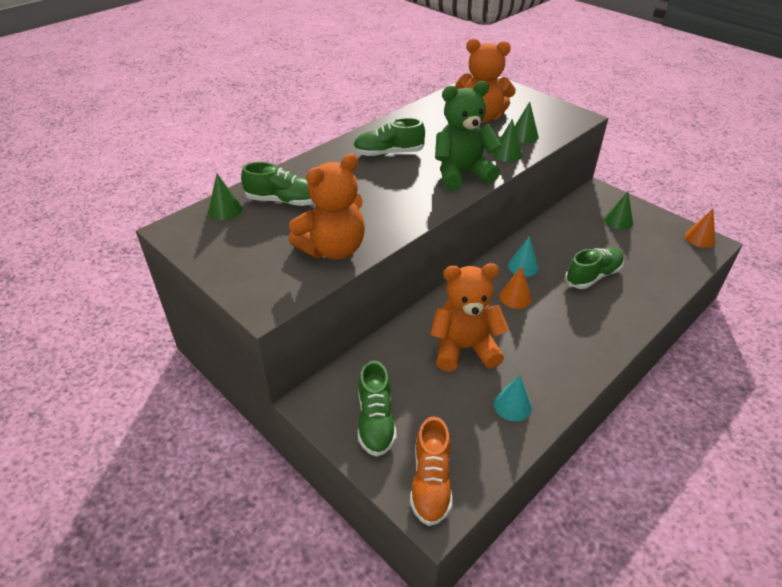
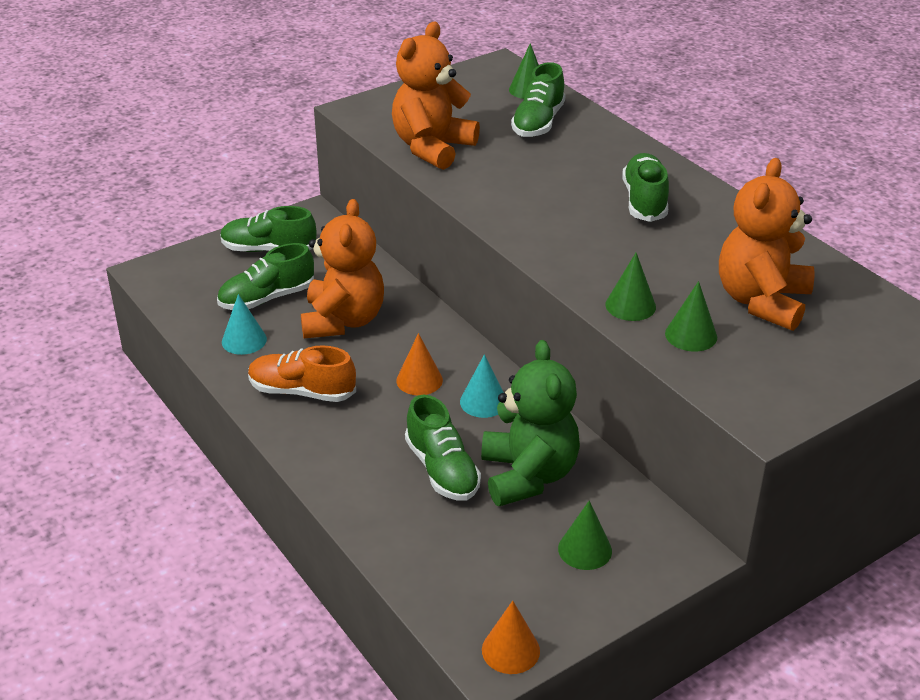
camera: 100 degrees right, 5 degrees down
(333, 249) = (432, 148): orange teddy bear -> orange teddy bear turned 60 degrees clockwise
(431, 482) = (182, 273): orange shoe -> orange shoe (302, 392)
(451, 404) = (267, 298): none -> green shoe
(462, 174) = (575, 254): green teddy bear -> green teddy bear (528, 475)

